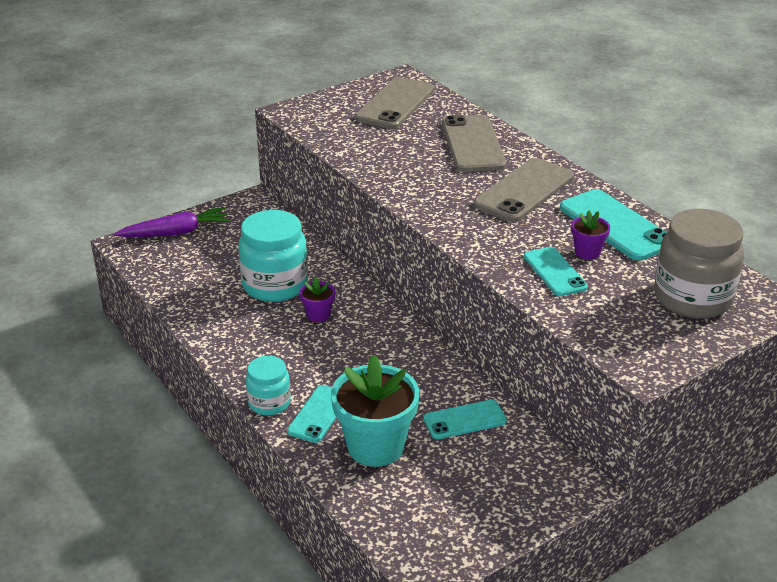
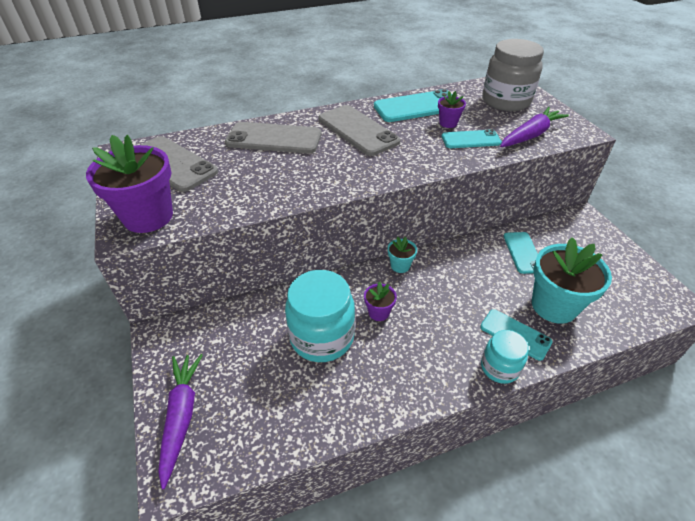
camera: 75 degrees left, 10 degrees up
(313, 114) = (148, 217): none -> purple flower pot
(395, 321) = (400, 266): none -> turquoise flower pot
(600, 321) = (530, 135): none -> purple carrot

